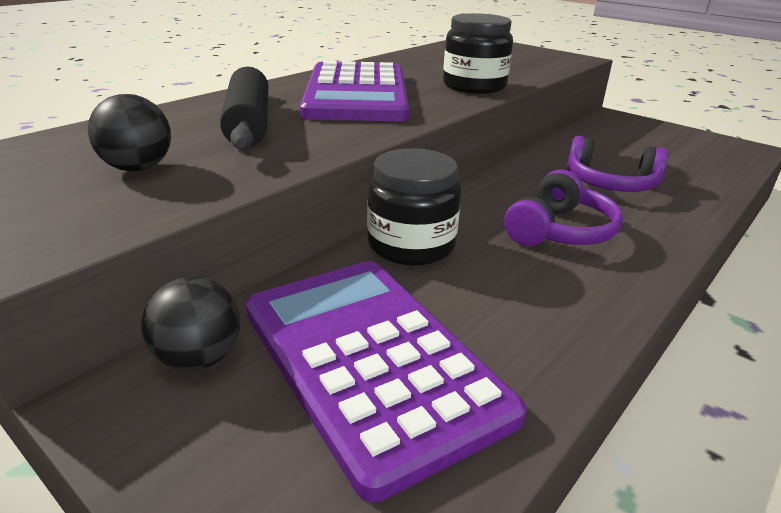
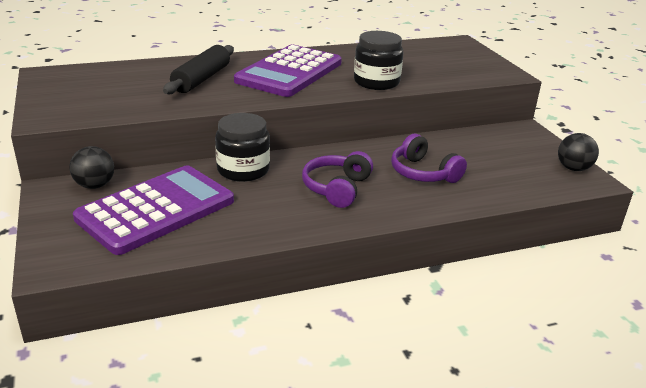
camera: 30 degrees right, 0 degrees up
(138, 168) = (122, 92): black ball -> black ball (573, 168)
(371, 361) = (156, 210): purple calculator -> purple calculator turned 45 degrees clockwise
(559, 231) = (337, 188): purple headphones -> purple headphones turned 135 degrees clockwise

